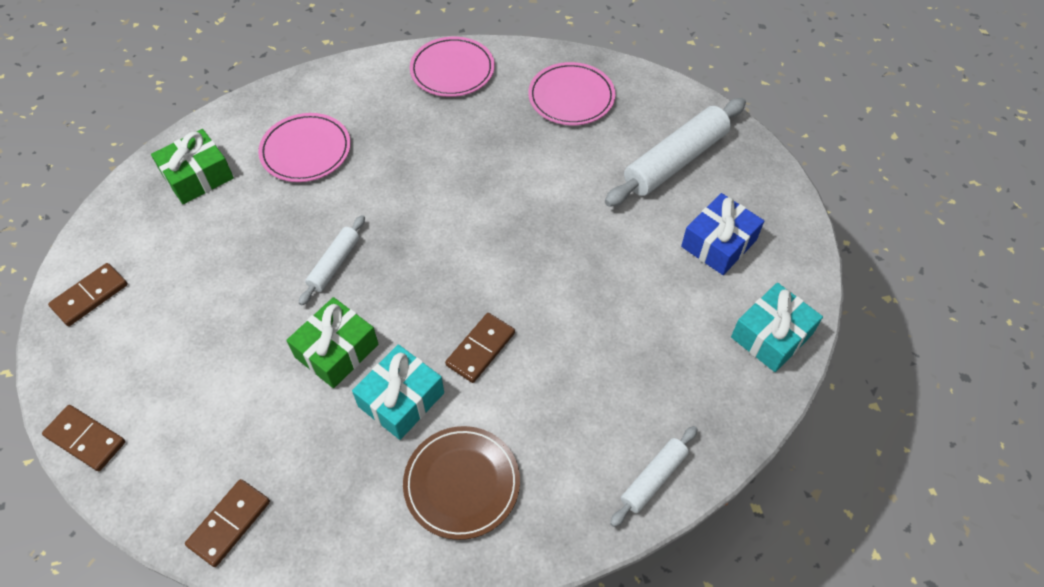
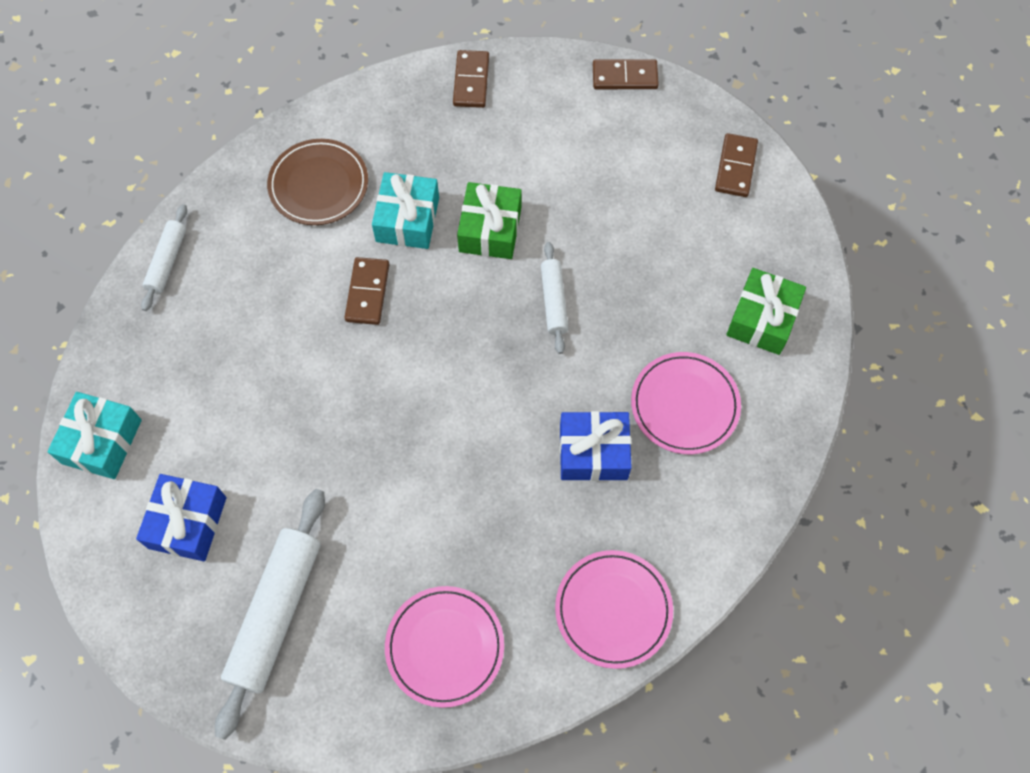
camera: 150 degrees right, 10 degrees up
(393, 153) = (593, 452): none -> blue gift

